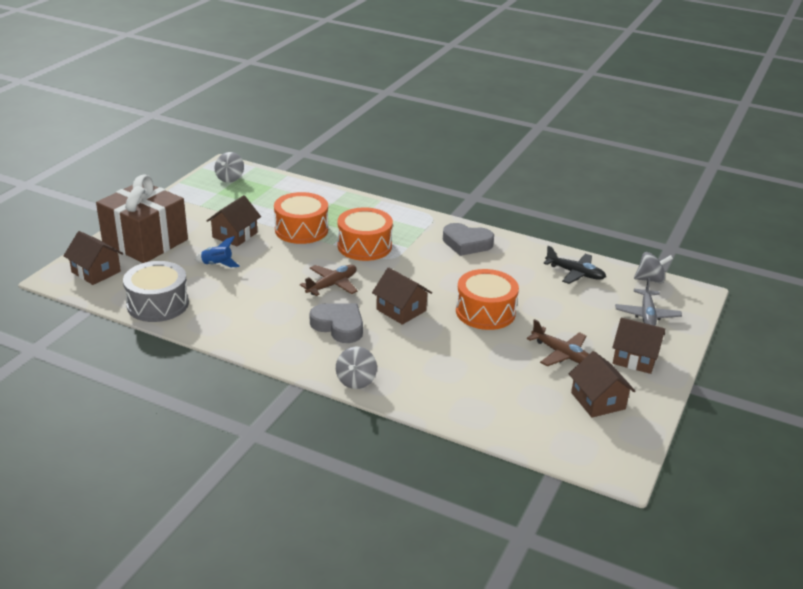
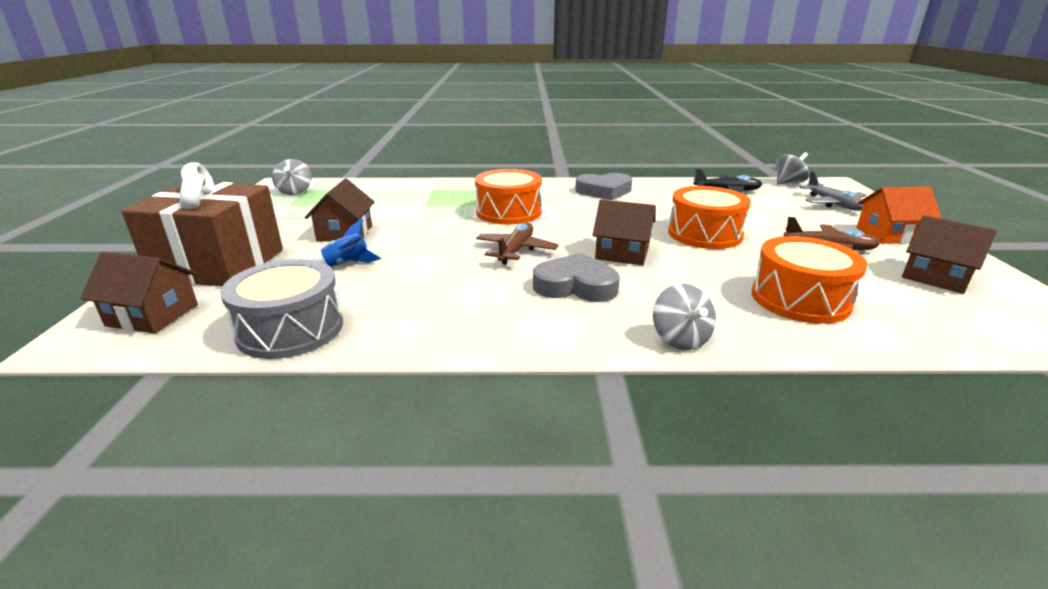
camera: 25 degrees left, 5 degrees down
(301, 230) = (423, 214): orange drum -> orange drum (800, 299)
(635, 358) = (889, 235): brown house -> orange house

